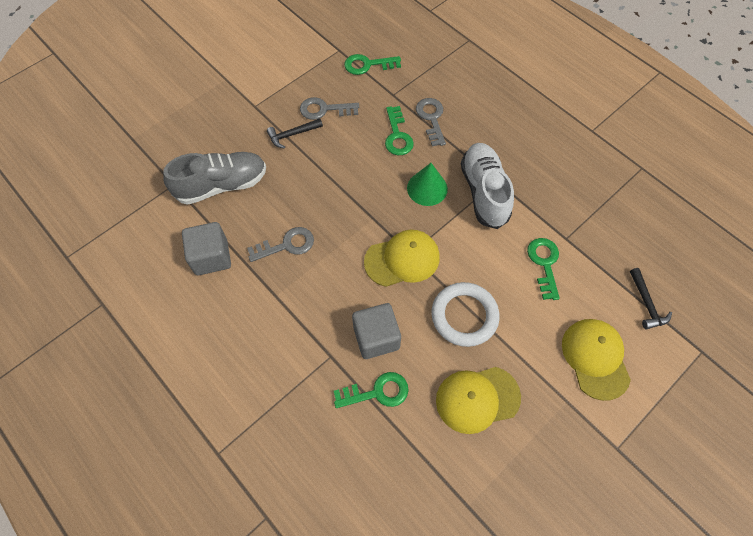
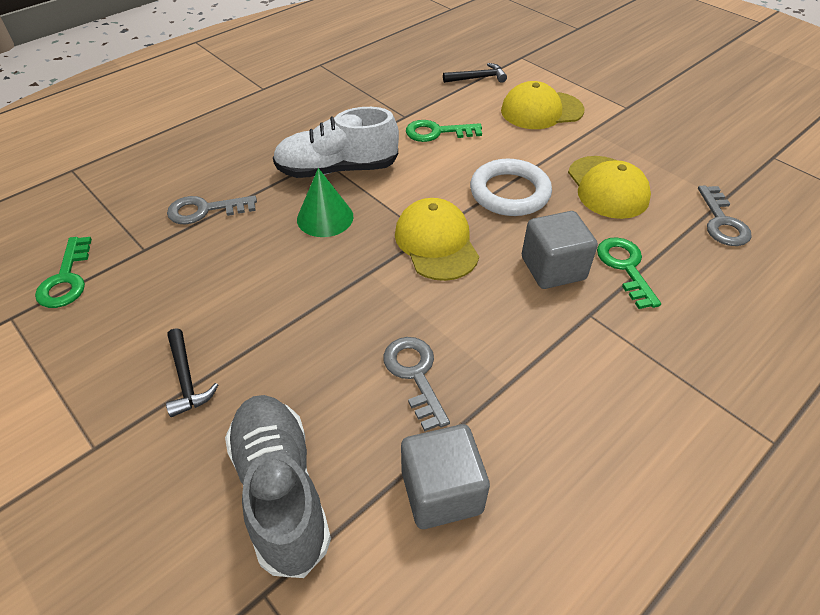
camera: 90 degrees left, 15 degrees down
(324, 109) = (144, 335): grey key -> grey key (722, 222)
(397, 136) = (226, 245): green key -> none

